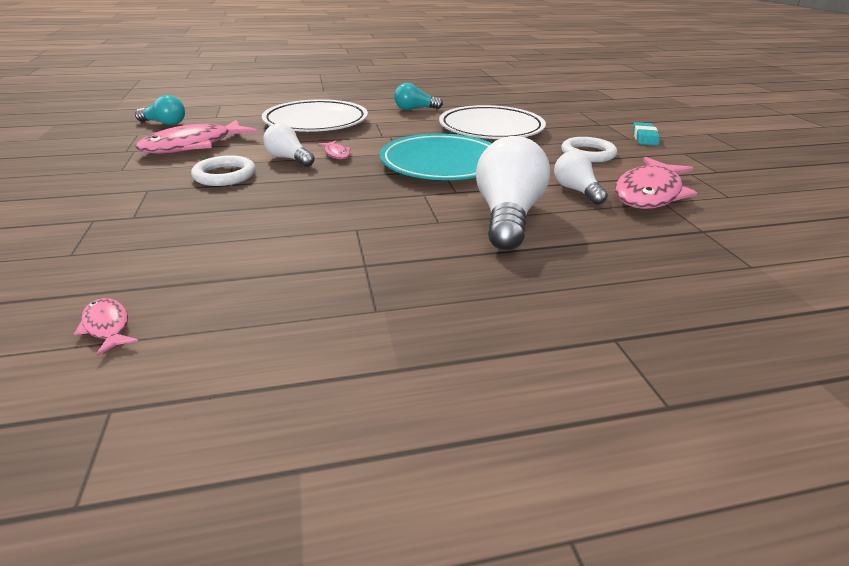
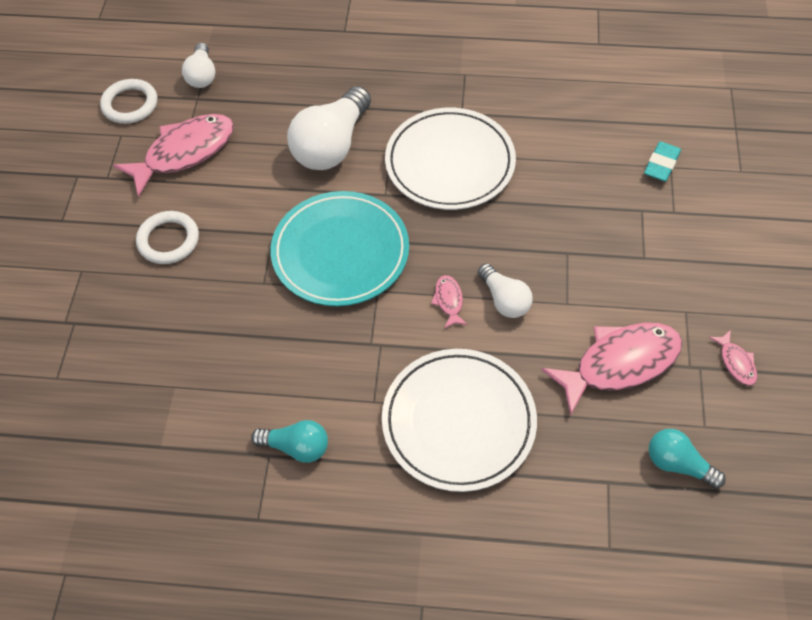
camera: 160 degrees left, 25 degrees up
(107, 326) = (618, 92): pink fish -> pink fish (736, 362)
(225, 175) = (572, 272): white ring -> white ring (130, 104)
(491, 128) = (228, 340): white plate -> white plate (450, 163)
(576, 191) = (244, 170): white light bulb -> white light bulb (202, 75)
(644, 137) = (62, 267): turquoise eraser -> turquoise eraser (661, 164)

